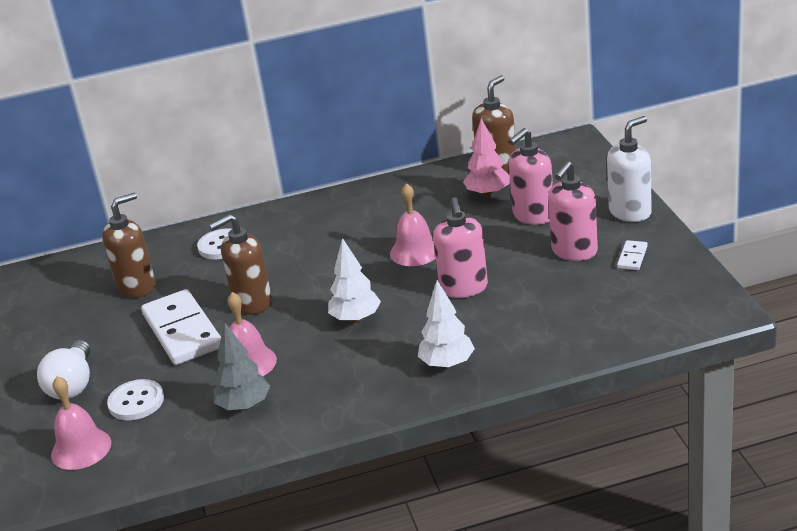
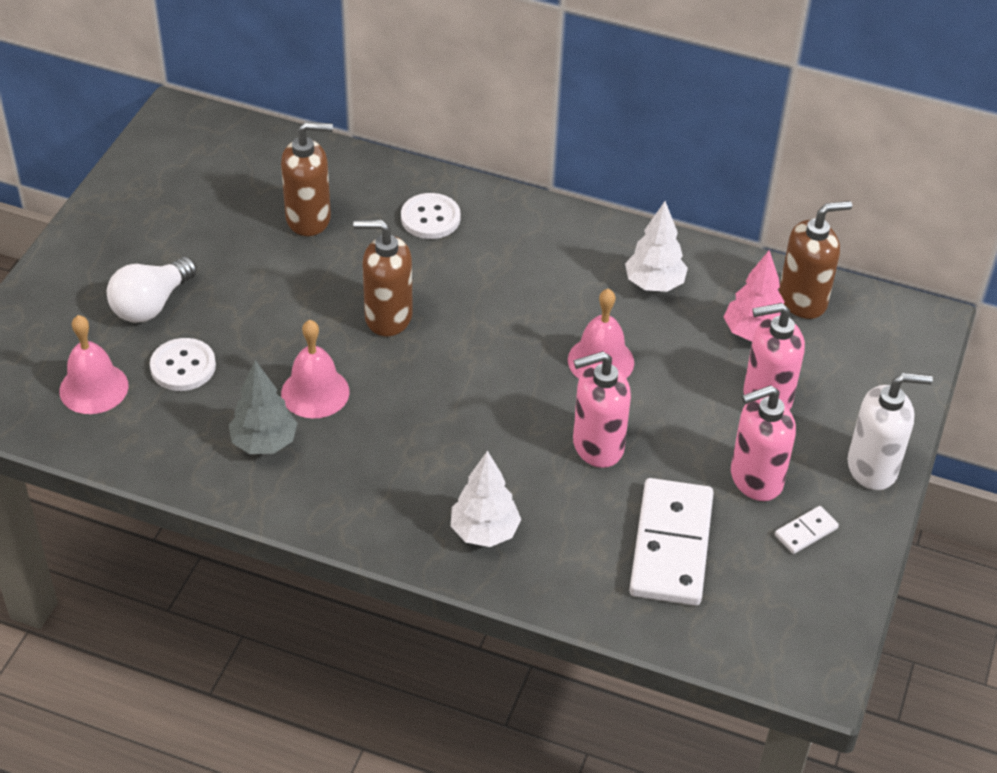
camera: 30 degrees right, 15 degrees up
(182, 331) = (296, 307): white domino -> white domino (671, 545)
(356, 319) = (459, 409): white tree -> white tree (654, 284)
(464, 288) = (597, 446): pink soap dispenser -> pink soap dispenser turned 45 degrees clockwise

